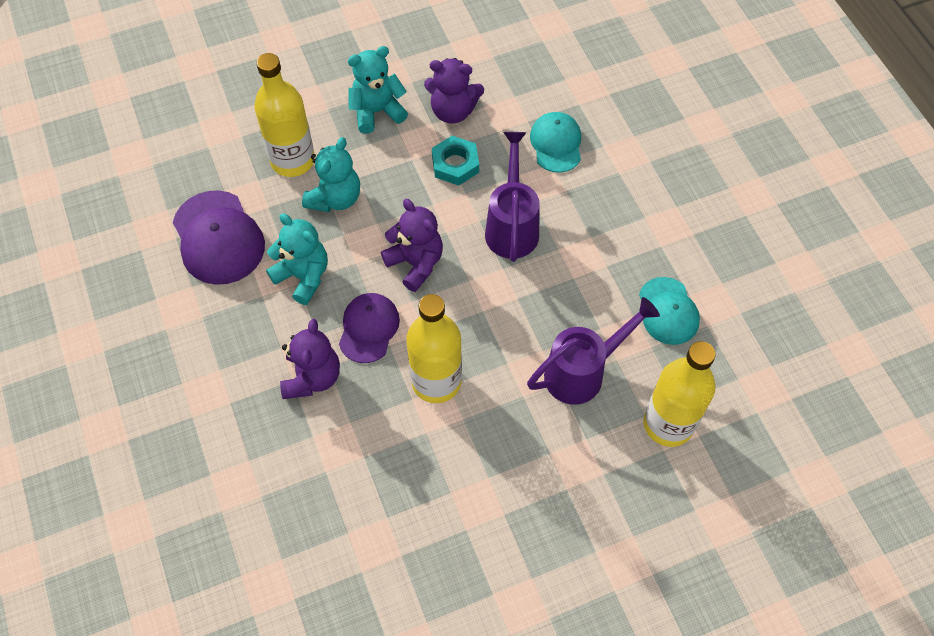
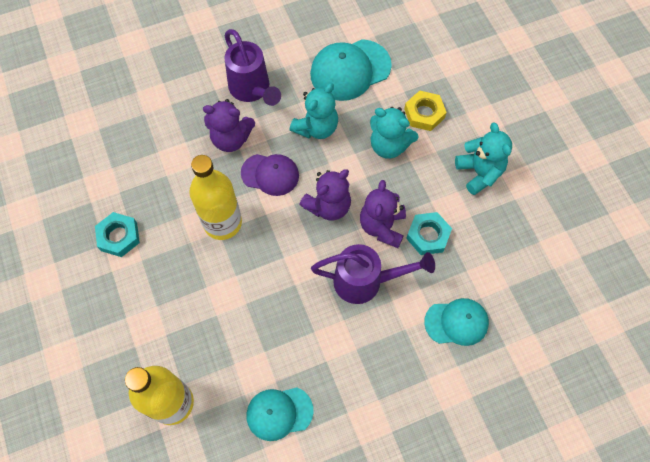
camera: 90 degrees right, 5 degrees up
(218, 238) = (350, 70): purple cap -> turquoise cap
(292, 160) = (424, 113): yellow bottle -> yellow nut
(453, 111) = (486, 233): purple teddy bear -> purple teddy bear (382, 226)
(454, 510) = (119, 236): none -> turquoise nut
(583, 372) = (224, 335): purple watering can -> purple watering can (252, 90)

